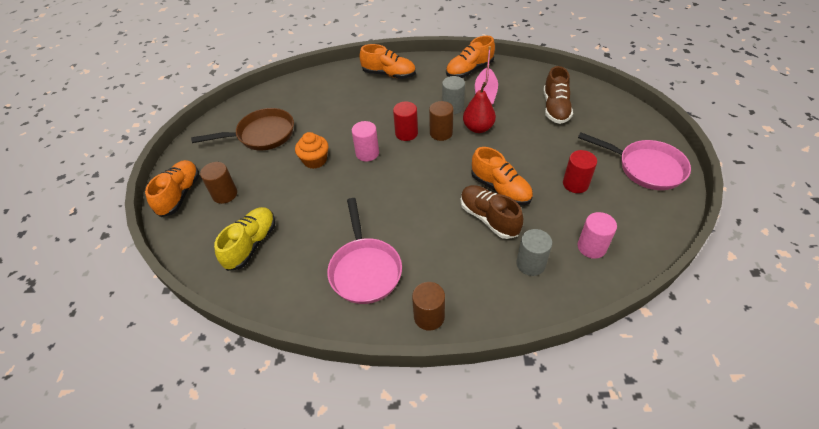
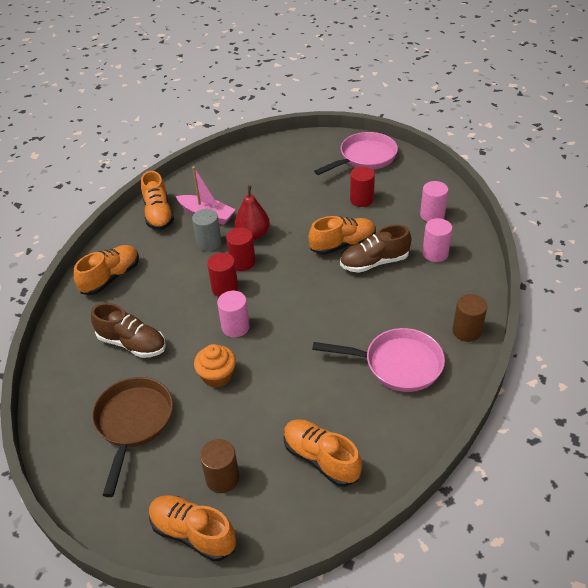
camera: 70 degrees left, 5 degrees down
(251, 244) = (321, 459): yellow shoe -> orange shoe
(441, 133) = (242, 262): brown cylinder -> red cylinder
(530, 264) = (435, 253): grey cylinder -> pink cylinder
(555, 108) = (260, 178): brown shoe -> brown shoe (132, 343)

